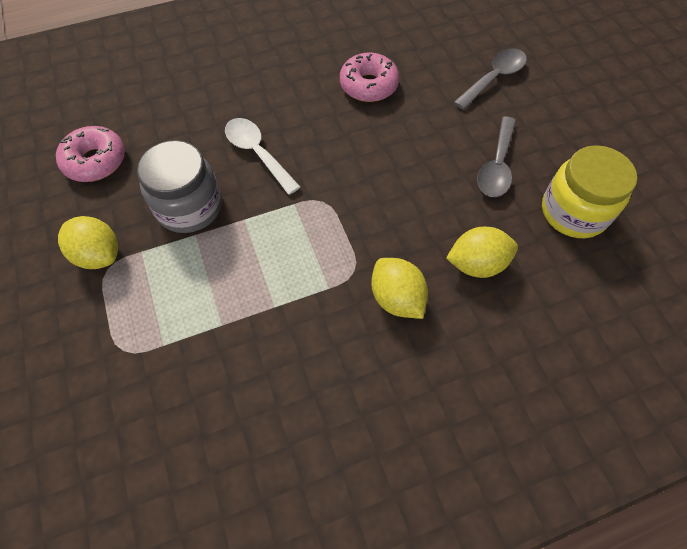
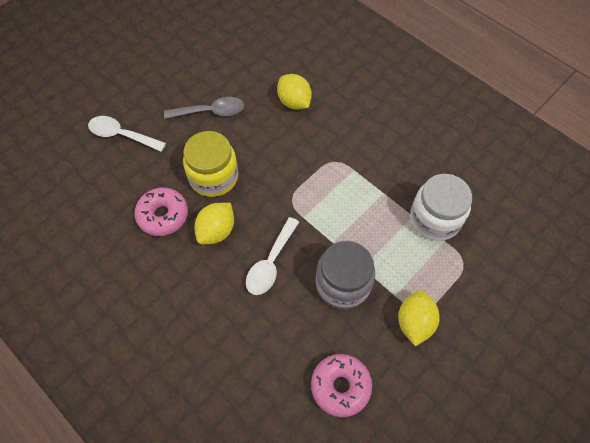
camera: 115 degrees left, 0 degrees up
(199, 350) = (435, 219): none -> white jar
(396, 298) = (340, 133): yellow lemon -> yellow lemon (217, 231)
(494, 78) = (121, 135): grey spoon -> white spoon
(573, 212) = (230, 66): yellow jar -> yellow jar (213, 177)

